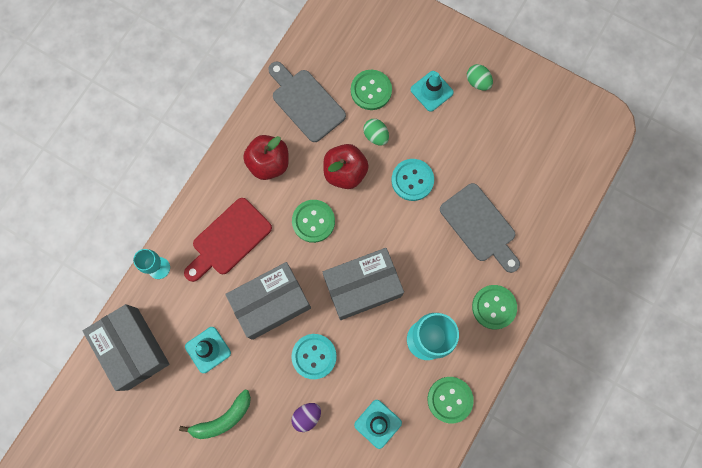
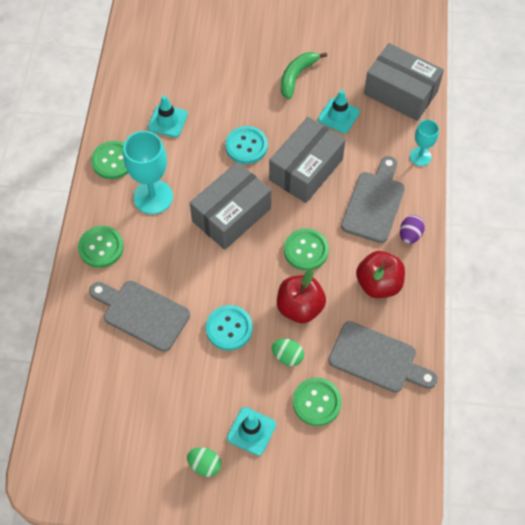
camera: 155 degrees right, 15 degrees down
(229, 239) = (374, 203): red cutting board -> grey cutting board
(307, 416) = (229, 103): purple egg -> purple egg (410, 235)

